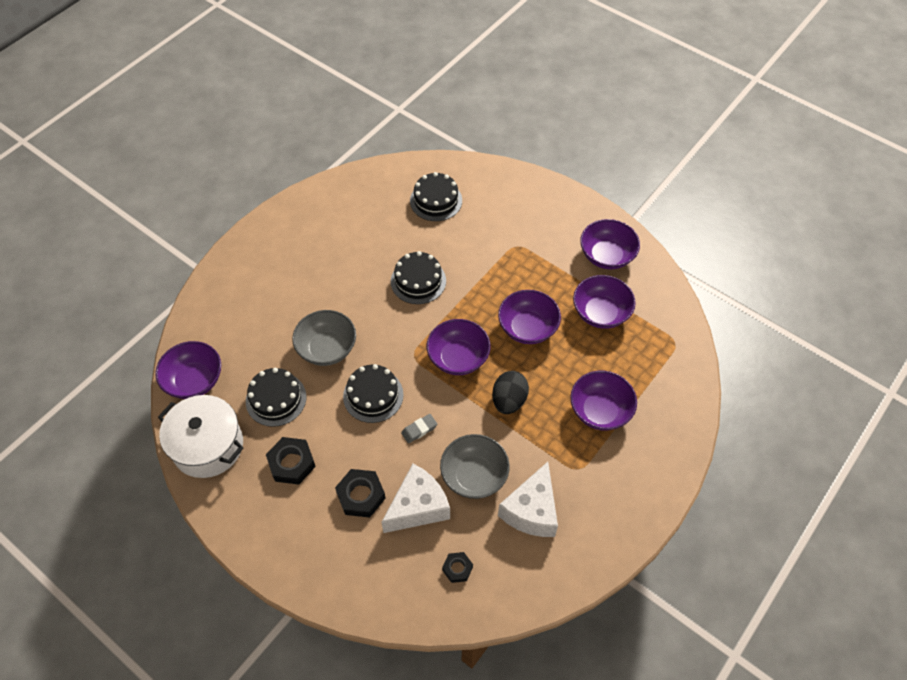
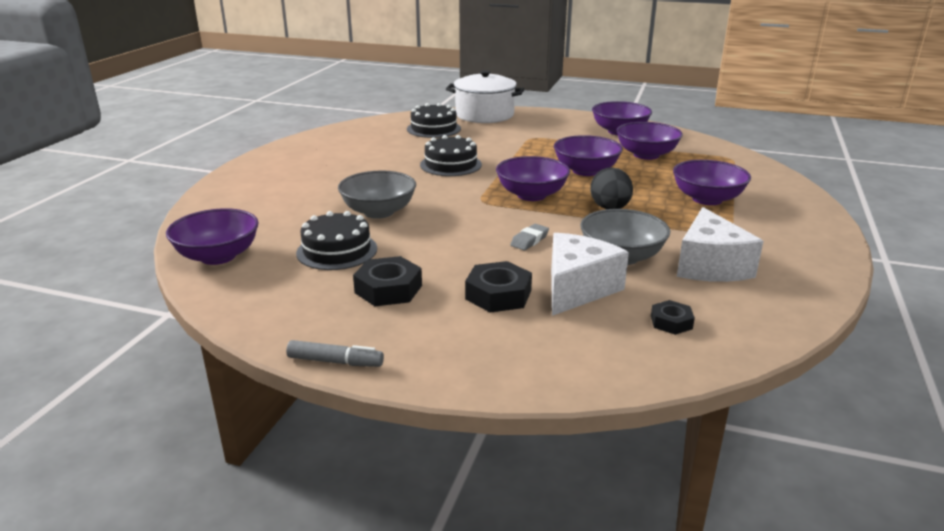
camera: 20 degrees left, 30 degrees down
(208, 446) = (261, 297): white pot -> white pot (484, 115)
(230, 535) = (335, 362): none -> grey marker
(373, 395) = (456, 229): black cake -> none

